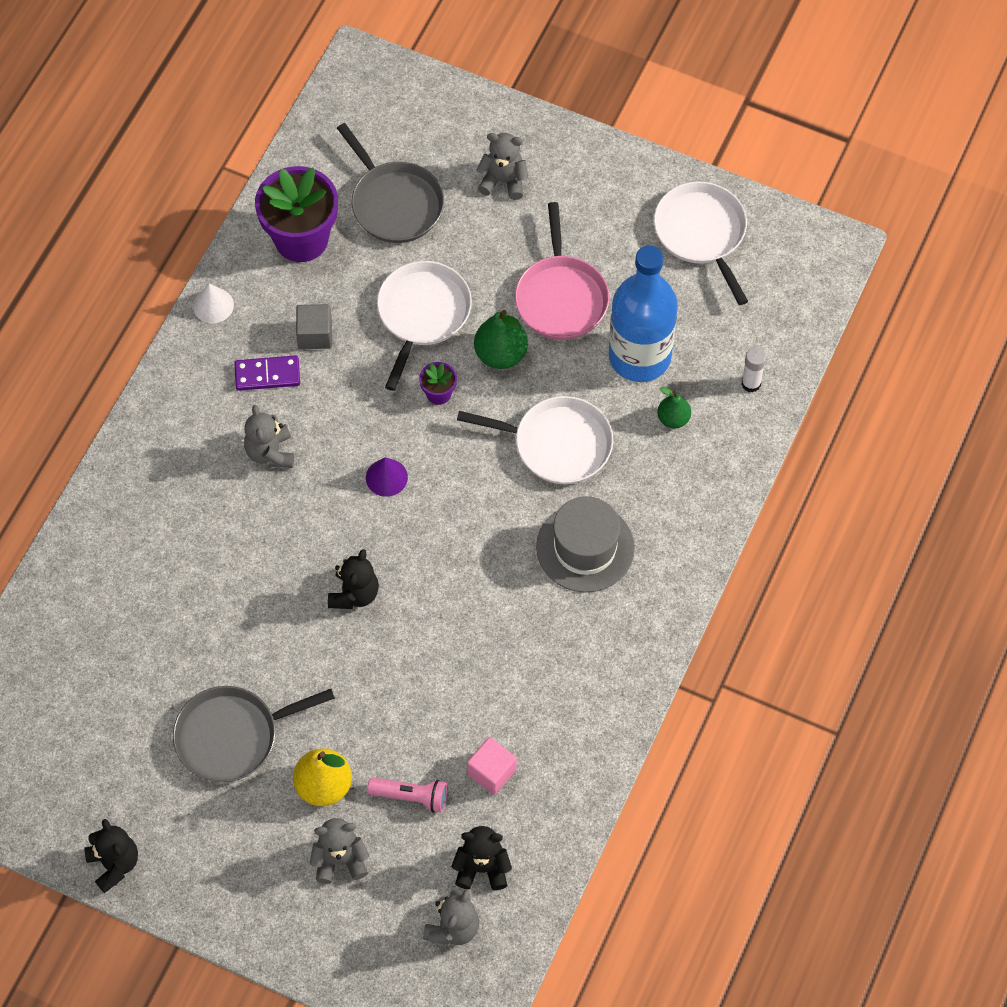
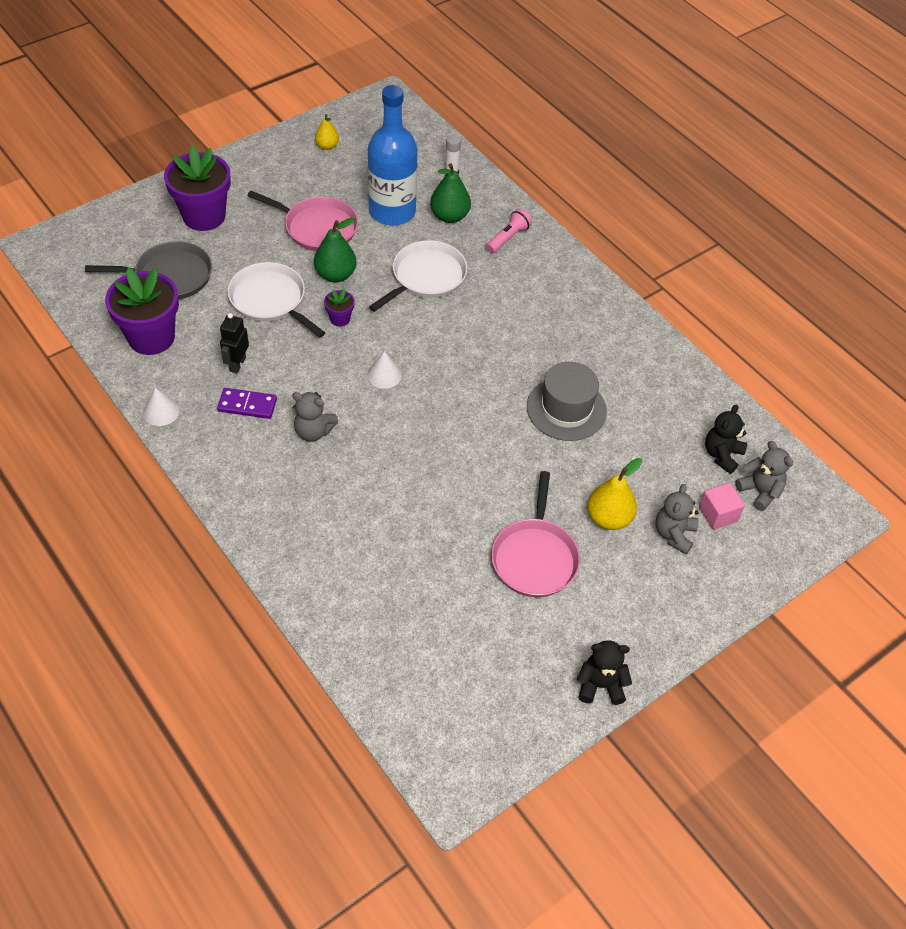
camera: 65 degrees left, 10 degrees down
(232, 736) = (535, 557): grey pan -> pink pan
(267, 375) = (247, 405): purple domino -> purple domino turned 75 degrees clockwise
(315, 335) = (237, 364): grey cube -> black robot
(354, 594) = (464, 433): black teddy bear -> none
(386, 477) = (384, 375): purple cone -> white cone
(411, 797) = (646, 471): pink flashlight -> pink flashlight (508, 238)
(491, 772) = (652, 418): pink cube -> pink cube (718, 514)
(503, 181) = (204, 216): grey teddy bear -> purple flower pot
(585, 547) = (513, 297): grey hat -> grey hat (566, 409)
(673, 419) = (449, 216): green pear -> green pear, size x1.61
(702, 233) = (327, 146): white pan -> yellow pear

